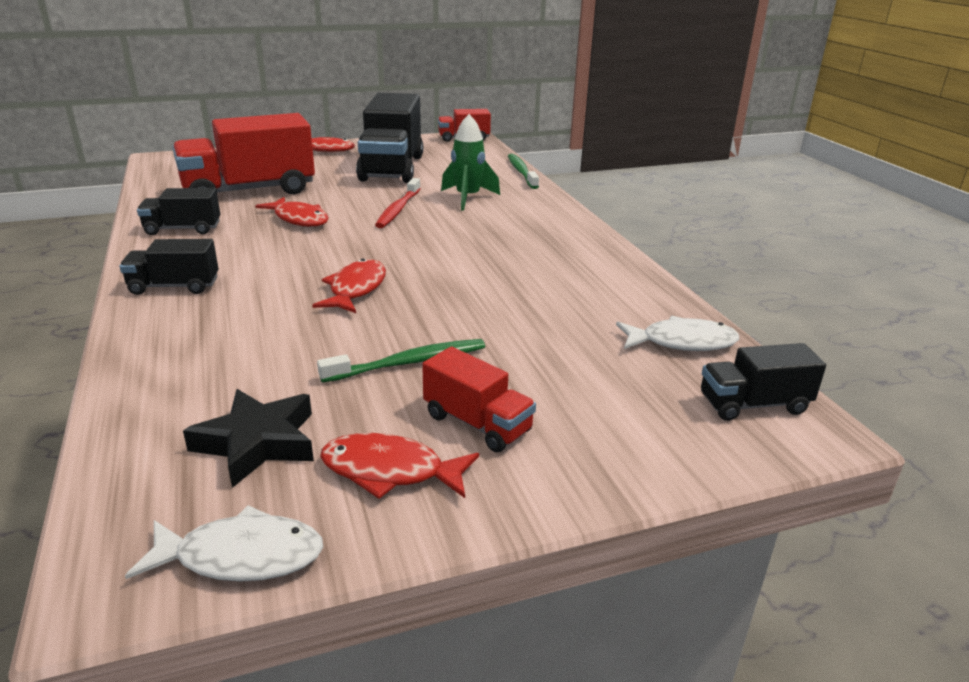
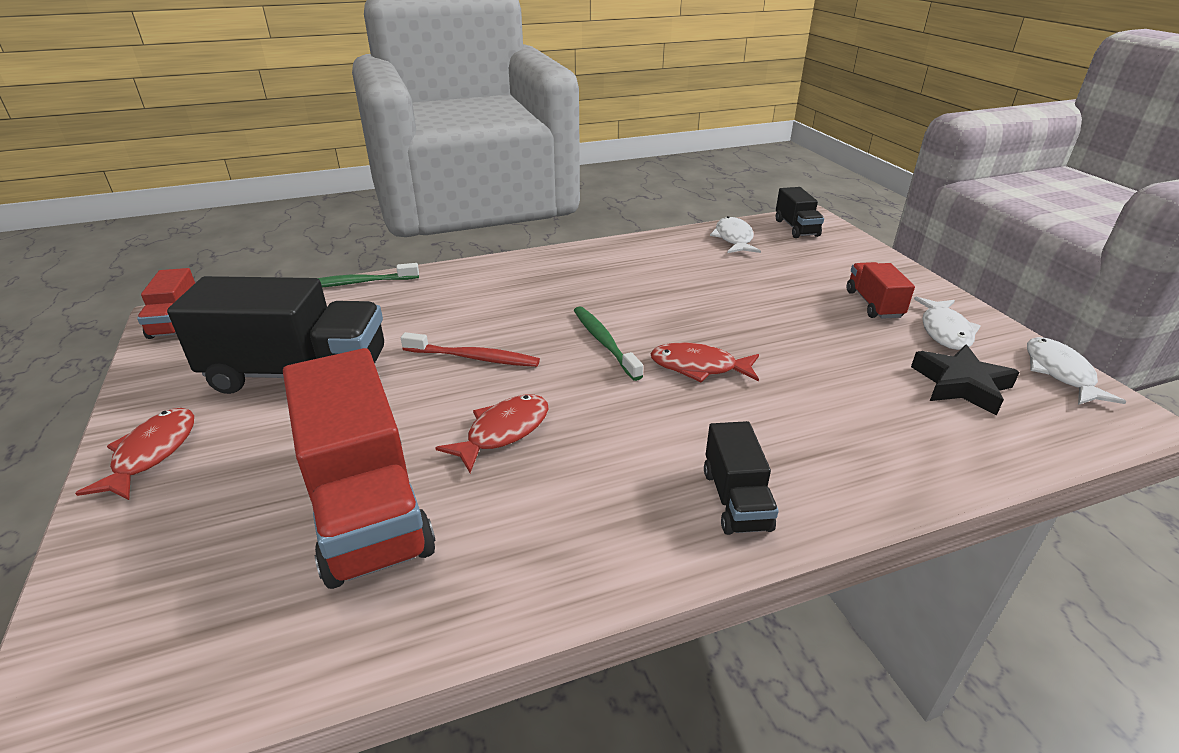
camera: 90 degrees left, 5 degrees up
(183, 229) = (541, 546): black truck -> none
(390, 471) = (945, 331): red fish -> white fish
(409, 363) = (816, 331): green toothbrush -> green toothbrush (604, 342)
(468, 198) = (441, 314): green rocket -> none
(477, 423) = (873, 304): red truck -> red truck turned 45 degrees counterclockwise

